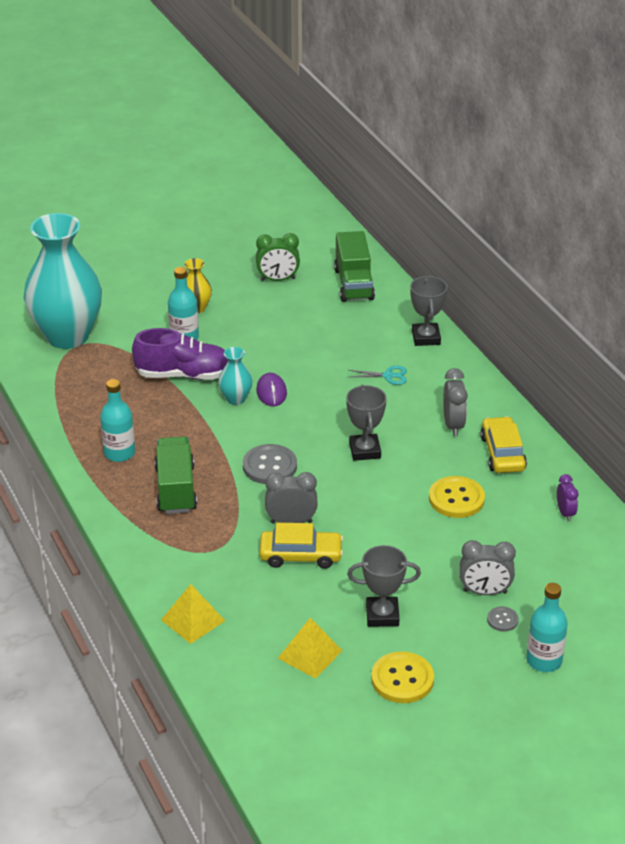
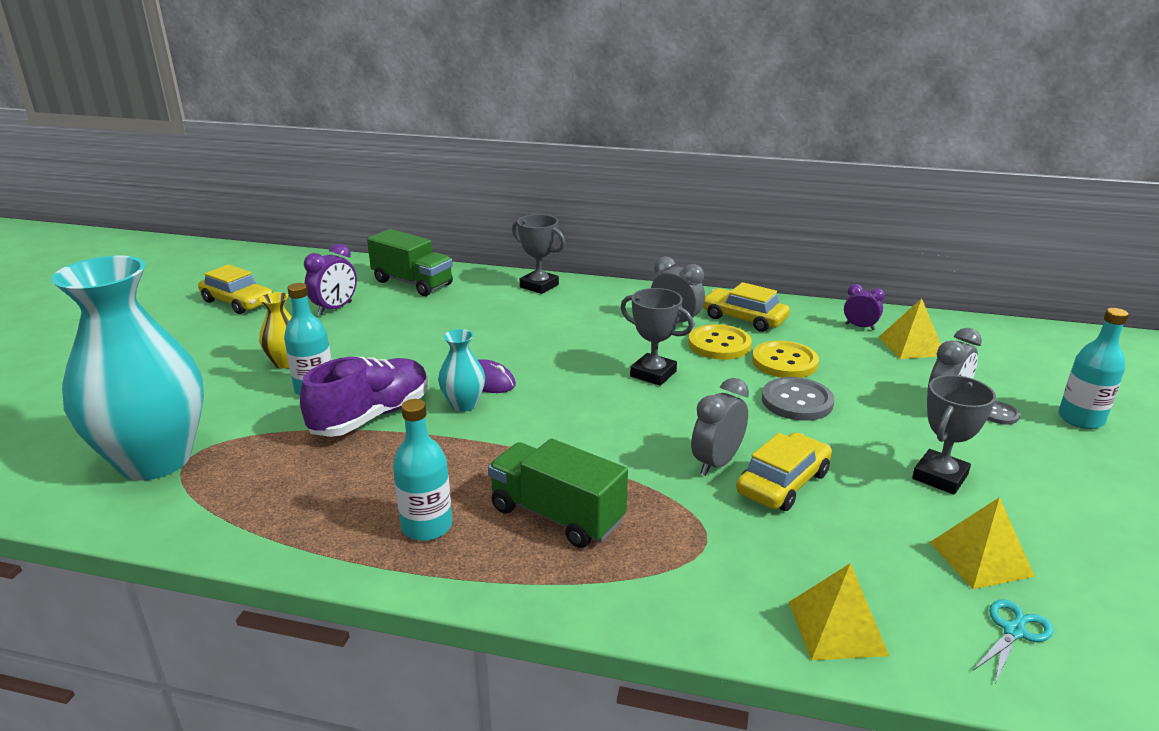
camera: 50 degrees left, 10 degrees down
(235, 239) = (238, 302): none -> yellow car
(269, 466) = (603, 434): grey button -> grey button (797, 401)
(278, 279) = (335, 308): green clock -> purple clock
(388, 376) = (562, 320): turquoise scissors -> turquoise scissors (1014, 631)
(402, 679) = (1070, 513): yellow button -> yellow button (719, 344)
(564, 549) = (911, 346): none -> yellow pyramid

